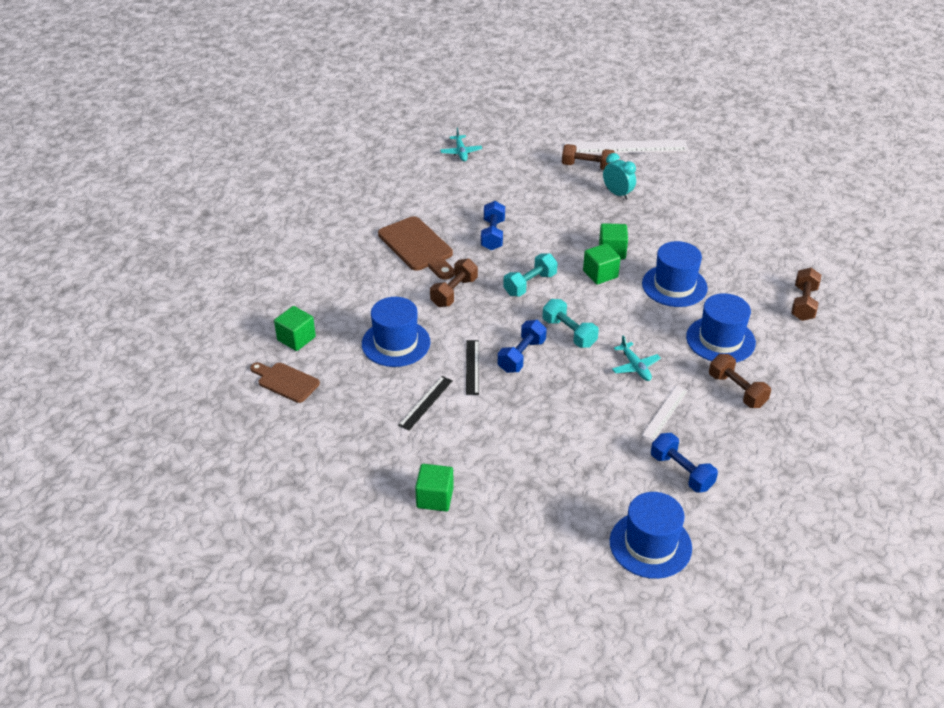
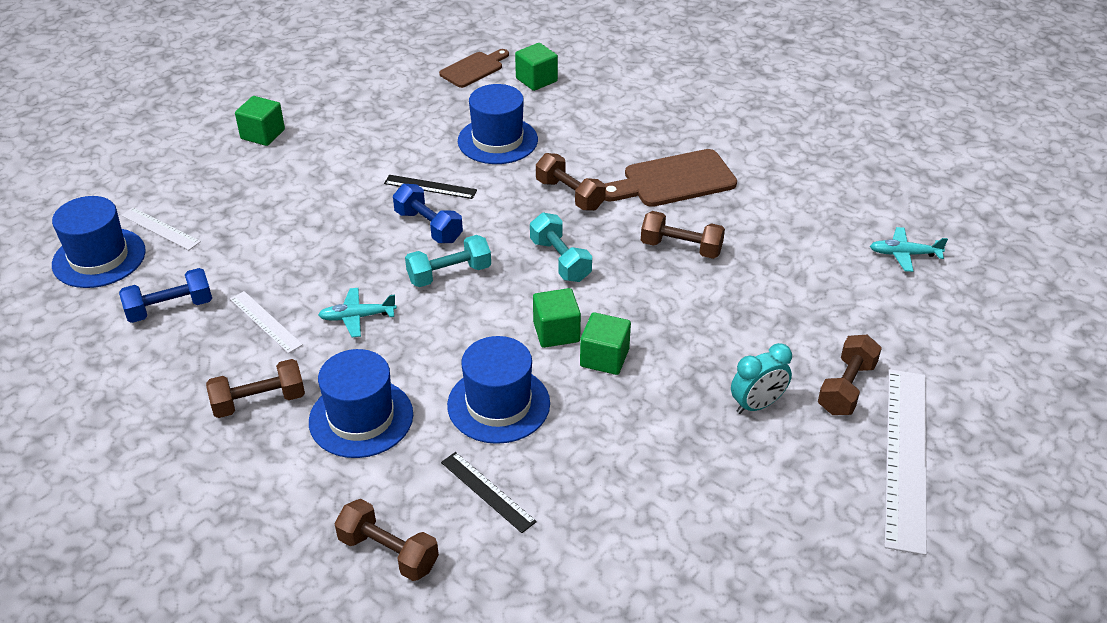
camera: 105 degrees right, 0 degrees up
(426, 403) = (393, 147): black ruler -> black ruler (487, 492)
(493, 235) = (681, 248): blue dumbbell -> brown dumbbell
(595, 518) = (160, 229): none -> white ruler

